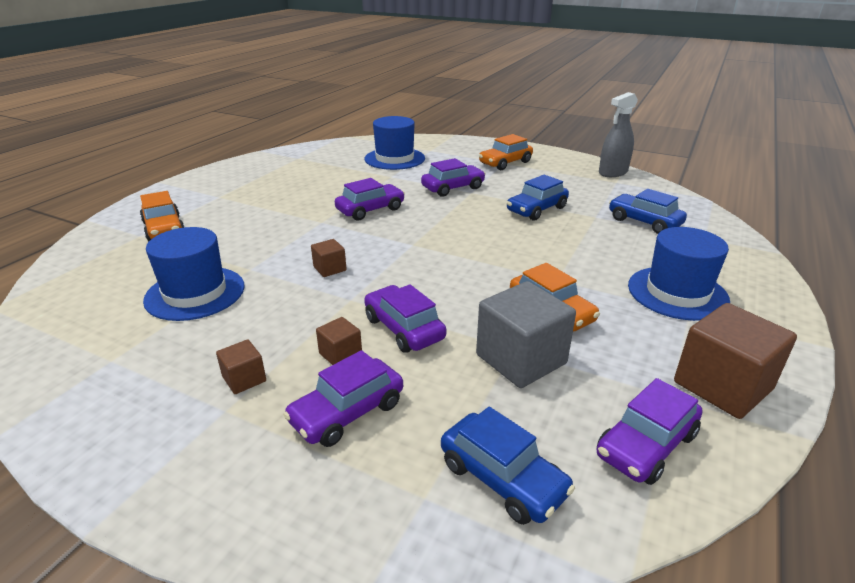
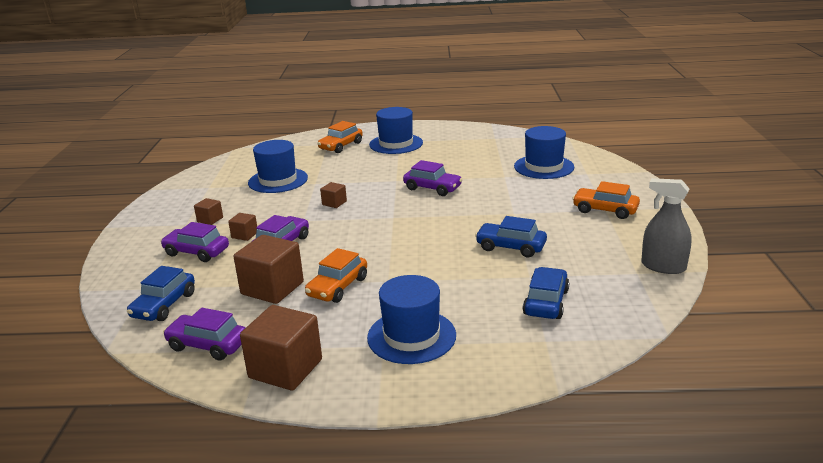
camera: 65 degrees right, 5 degrees down
(222, 199) = (396, 144): none -> blue hat
(453, 188) = (512, 204): purple car -> none
(521, 359) = (272, 288): grey cube -> brown cube

